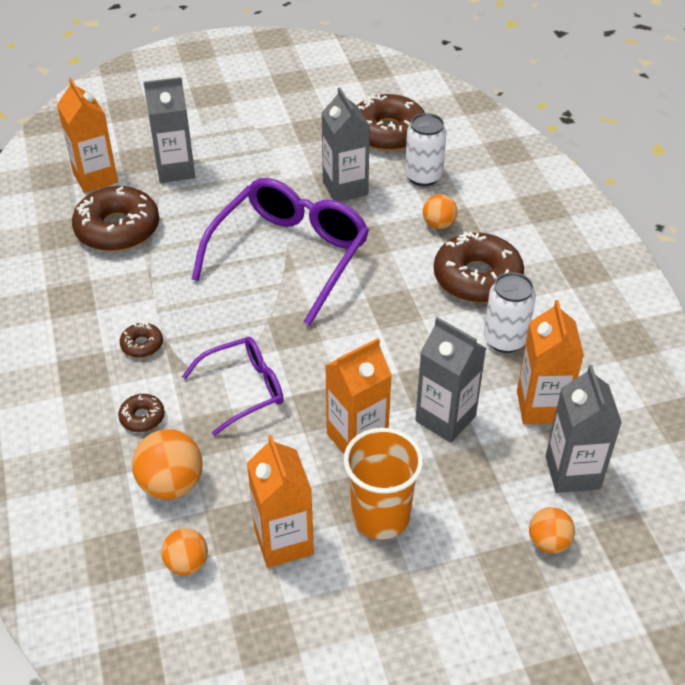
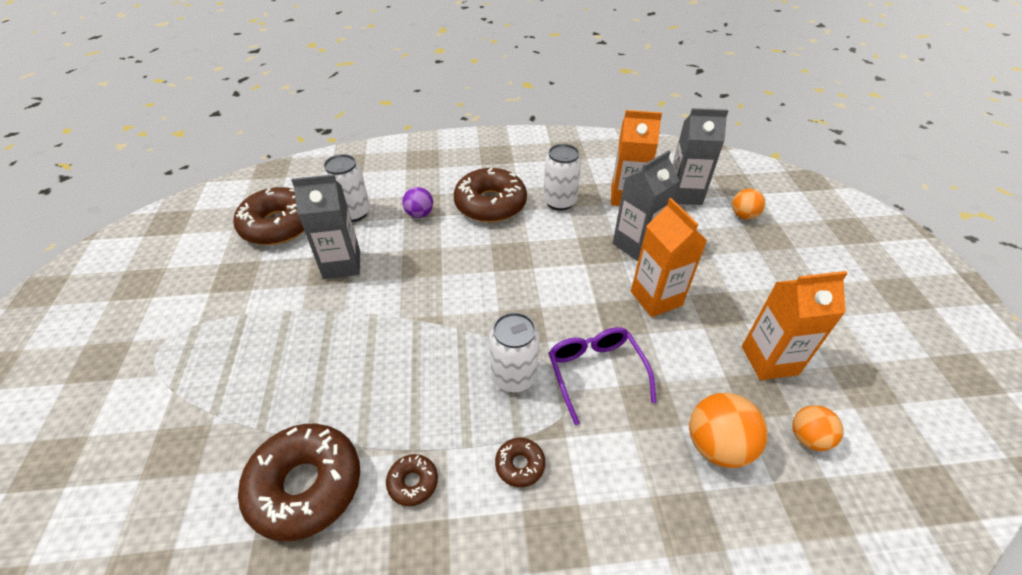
camera: 80 degrees left, 0 degrees up
(95, 178) = (181, 513): orange carton -> none
(142, 417) = (629, 470): brown donut -> brown donut (413, 482)
(175, 170) = (224, 410): grey carton -> none
(230, 330) = (514, 377): none -> white can
(290, 255) = (420, 316): purple glasses -> none
(380, 516) = (734, 295): orange cup -> none
(438, 224) = (419, 214): orange ball -> purple ball

